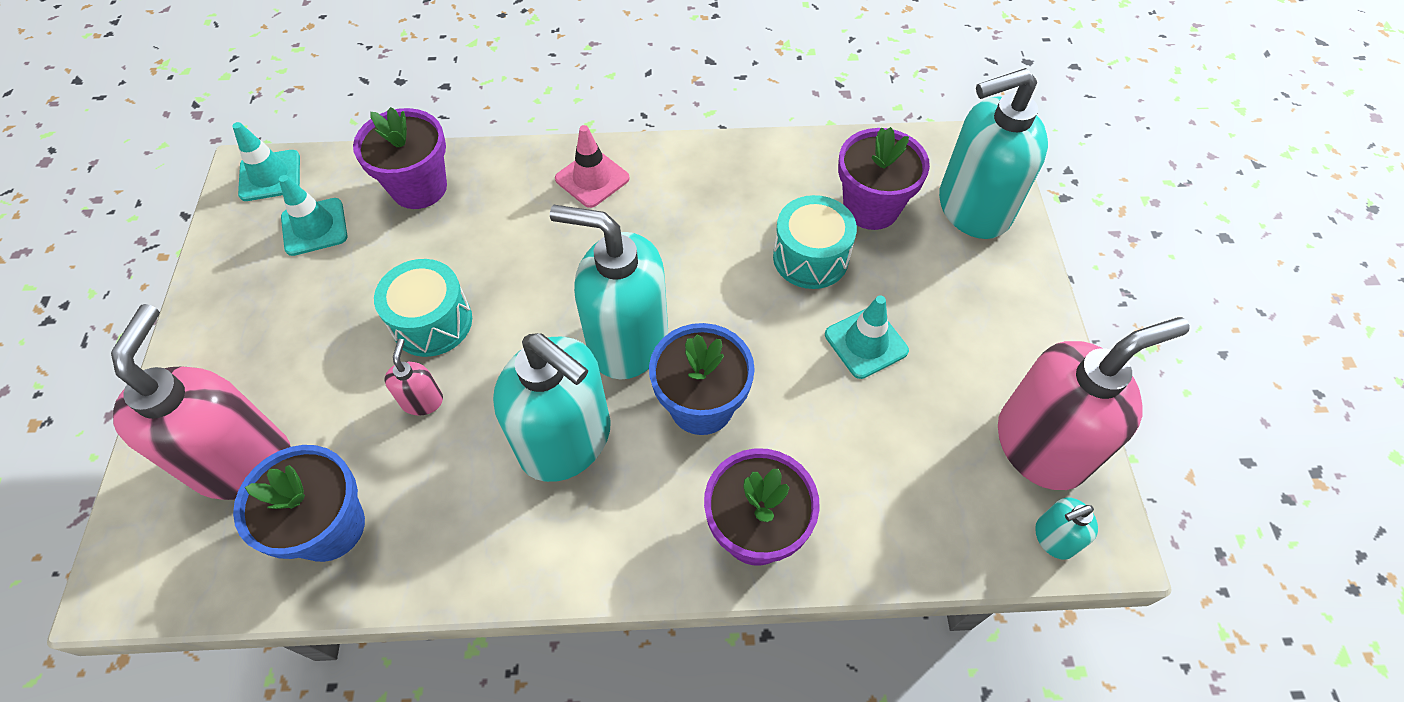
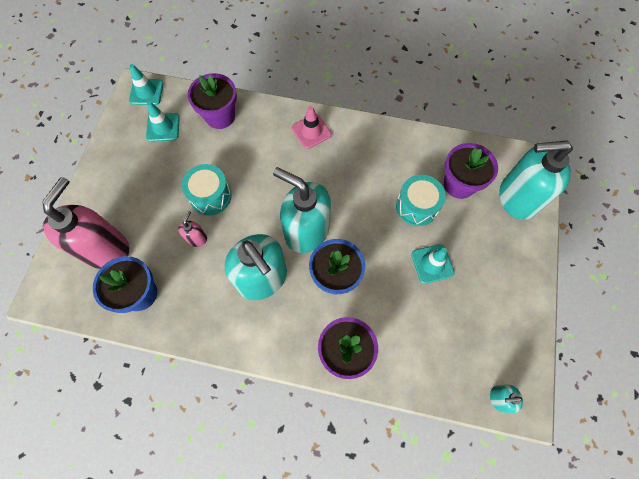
camera: 15 degrees right, 10 degrees up
(1041, 445) = (509, 346): pink soap dispenser -> none

